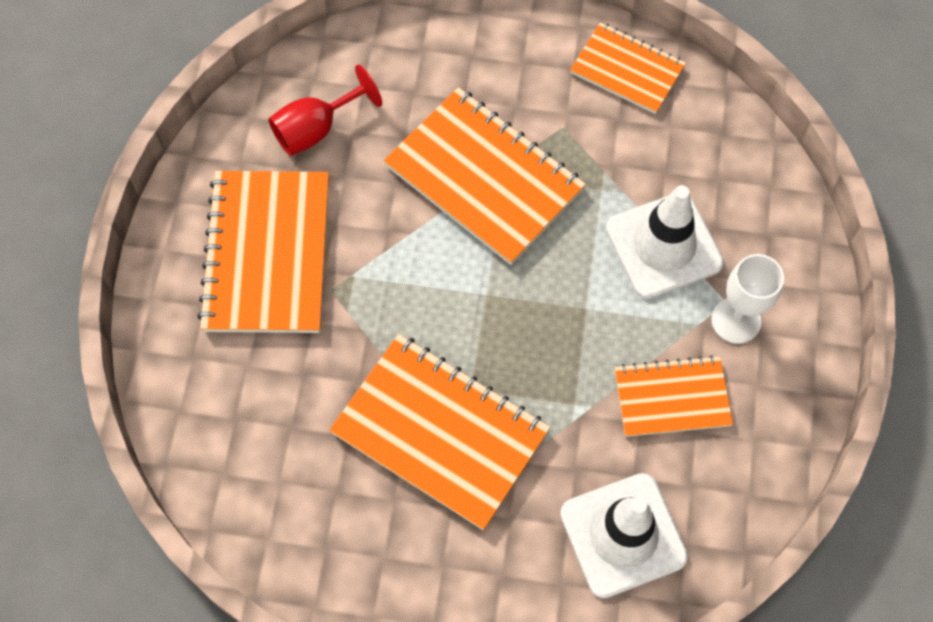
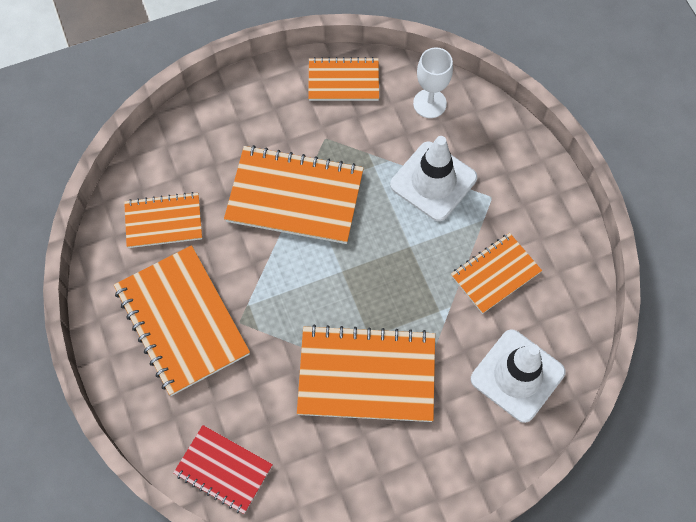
camera: 30 degrees left, 0 degrees up
(210, 448) = (223, 470): none -> red notebook
(316, 129) = (164, 221): red goblet -> orange notebook
(736, 320) = (504, 205): white goblet -> white goblet (429, 103)

